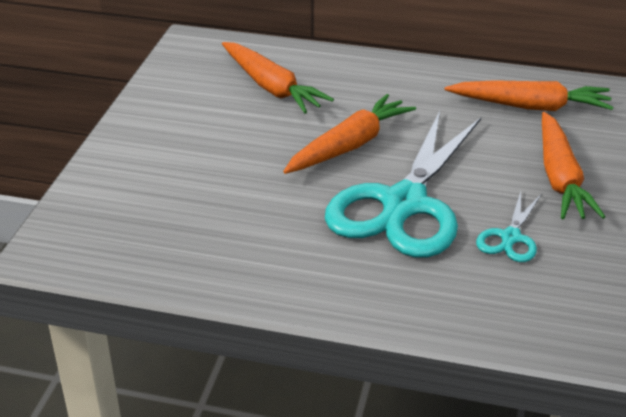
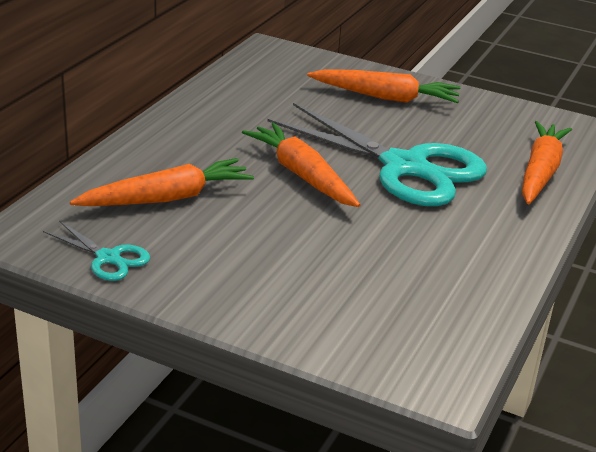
camera: 80 degrees left, 5 degrees down
(510, 237) = (460, 133): turquoise scissors -> turquoise scissors (108, 258)
(530, 106) = (274, 83): orange carrot -> orange carrot (540, 172)

